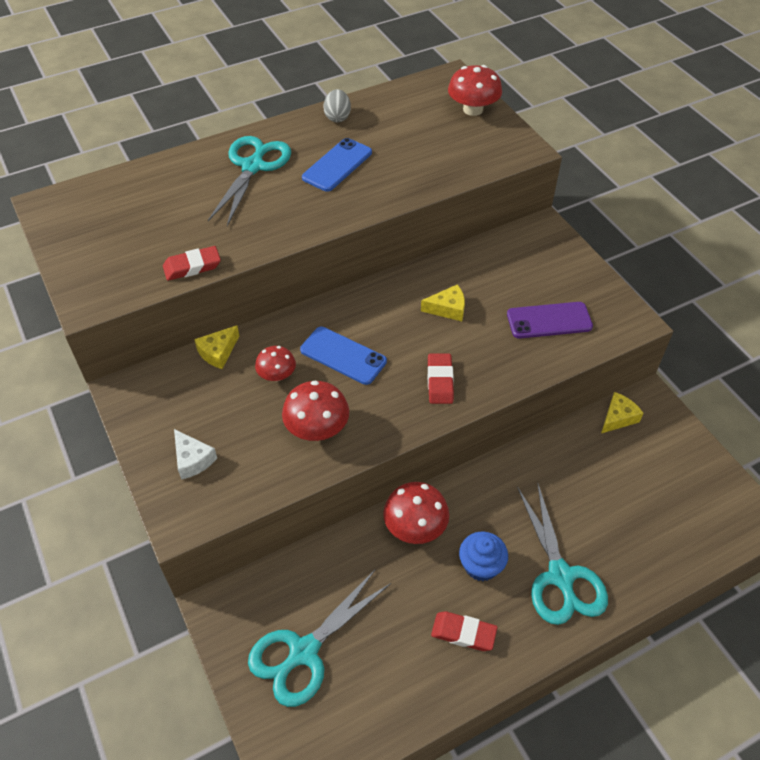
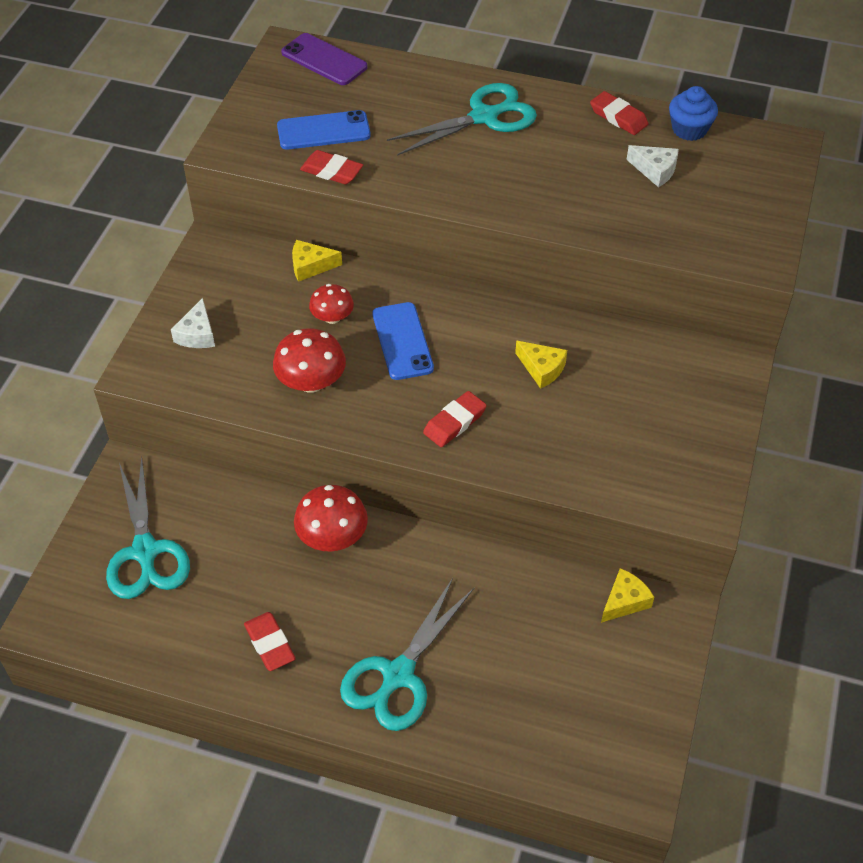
camera: 45 degrees right, 0 degrees up
(304, 652) = (145, 552): turquoise scissors -> turquoise scissors turned 105 degrees counterclockwise
(337, 117) = (618, 117): grey egg -> red eraser
(337, 165) = (559, 162): blue phone -> blue phone (323, 131)
(400, 135) = (655, 170): none -> white cheese
(473, 109) = (764, 190): red mushroom -> none
(481, 565) = (346, 610): blue cupcake -> blue cupcake (689, 129)
(549, 321) = (622, 448): purple phone -> purple phone (324, 60)
(618, 417) = (624, 601): yellow cheese -> yellow cheese turned 45 degrees counterclockwise

